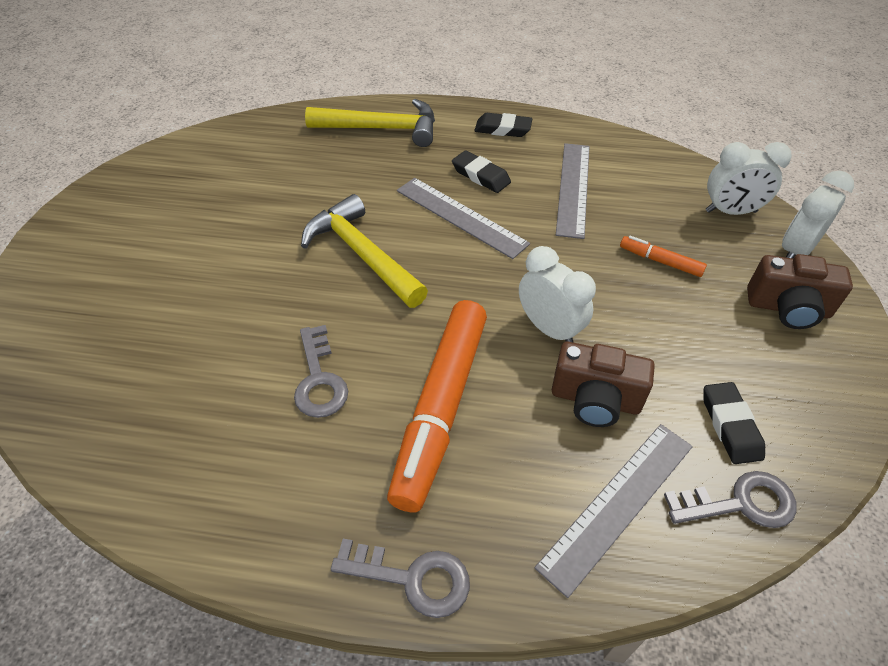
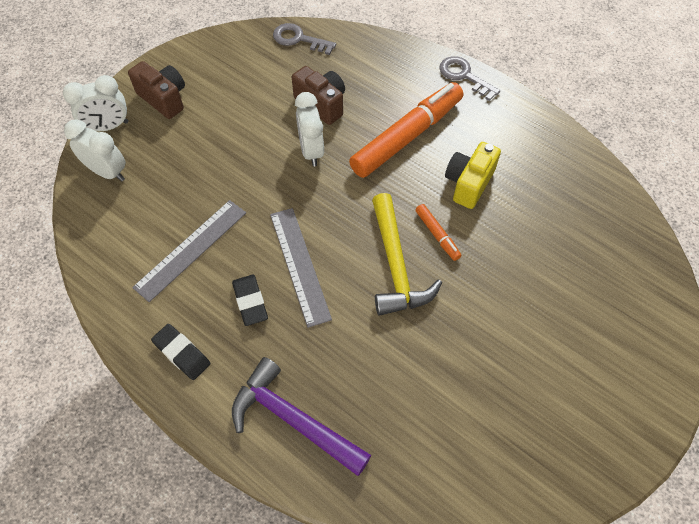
camera: 150 degrees left, 10 degrees up
(319, 379) = (468, 183): grey key -> yellow camera
(382, 129) = (293, 419): yellow hammer -> purple hammer
(618, 504) = (352, 61): grey ruler -> none
(660, 261) = (199, 160): orange marker -> orange marker (437, 235)
(730, 426) = (267, 65): black eraser -> none

